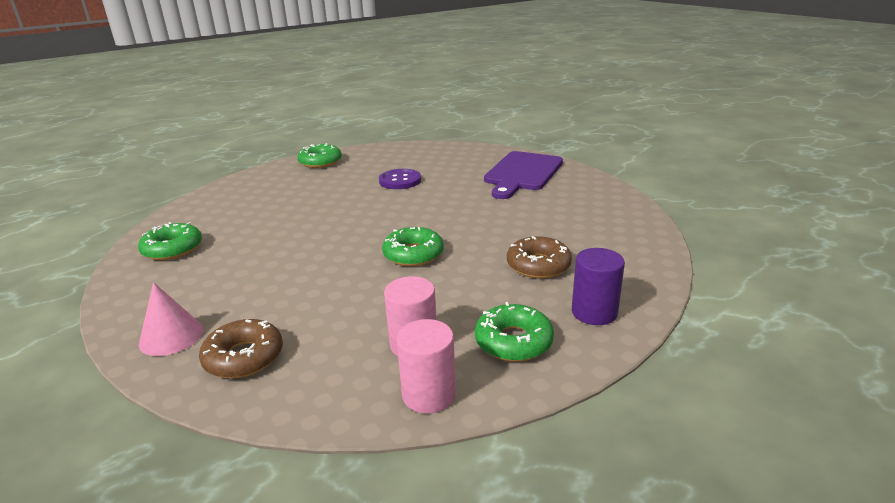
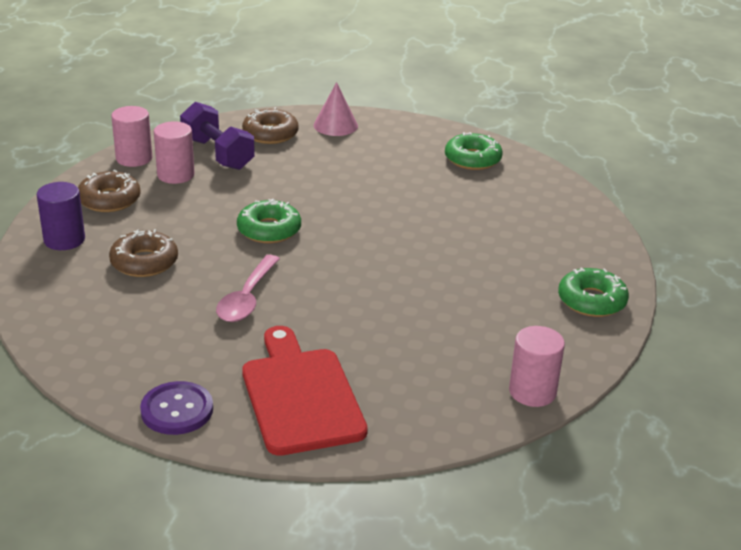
camera: 135 degrees right, 5 degrees up
(336, 354) = (217, 154): none -> purple dumbbell
(400, 180) = (434, 311): purple button -> purple button (177, 410)
(417, 147) = (532, 392): none -> pink cylinder
(492, 218) = (247, 298): none -> pink spoon
(513, 341) = (109, 200): green donut -> brown donut
(522, 173) = (300, 396): purple cutting board -> red cutting board

